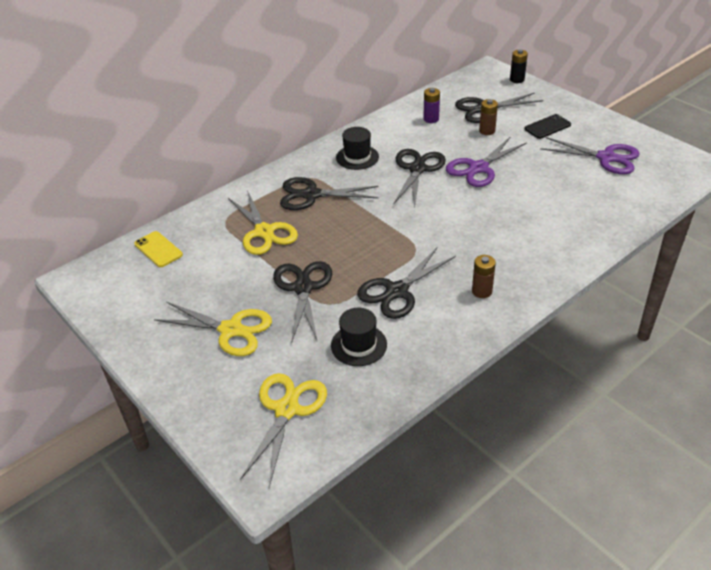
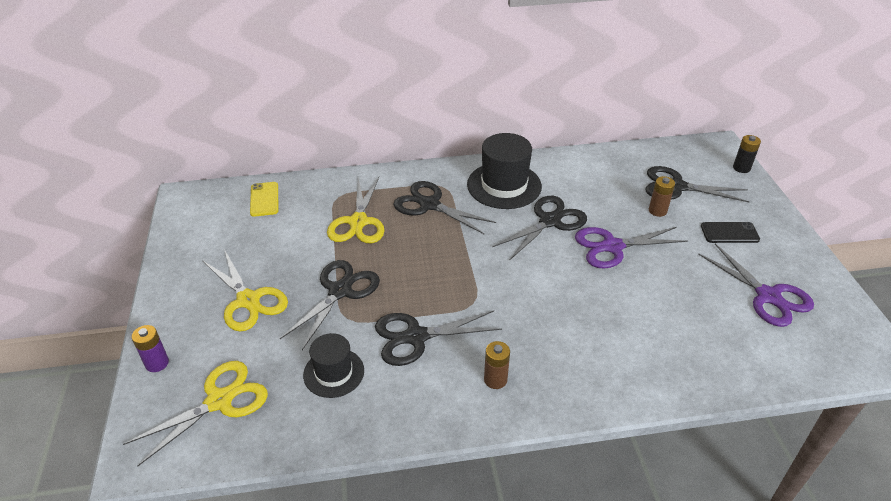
camera: 30 degrees right, 0 degrees up
(357, 157) = (504, 185): black hat -> black hat, size x1.62
(431, 119) = (610, 175): purple battery -> purple battery (157, 363)

